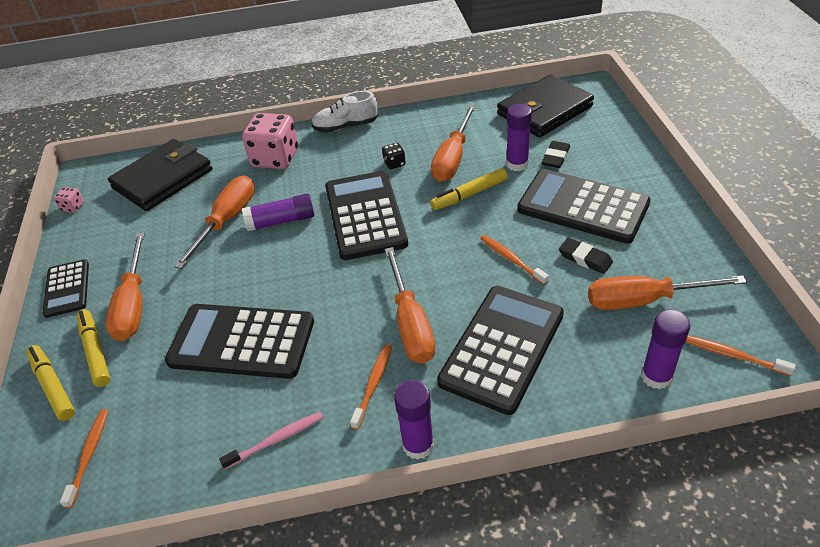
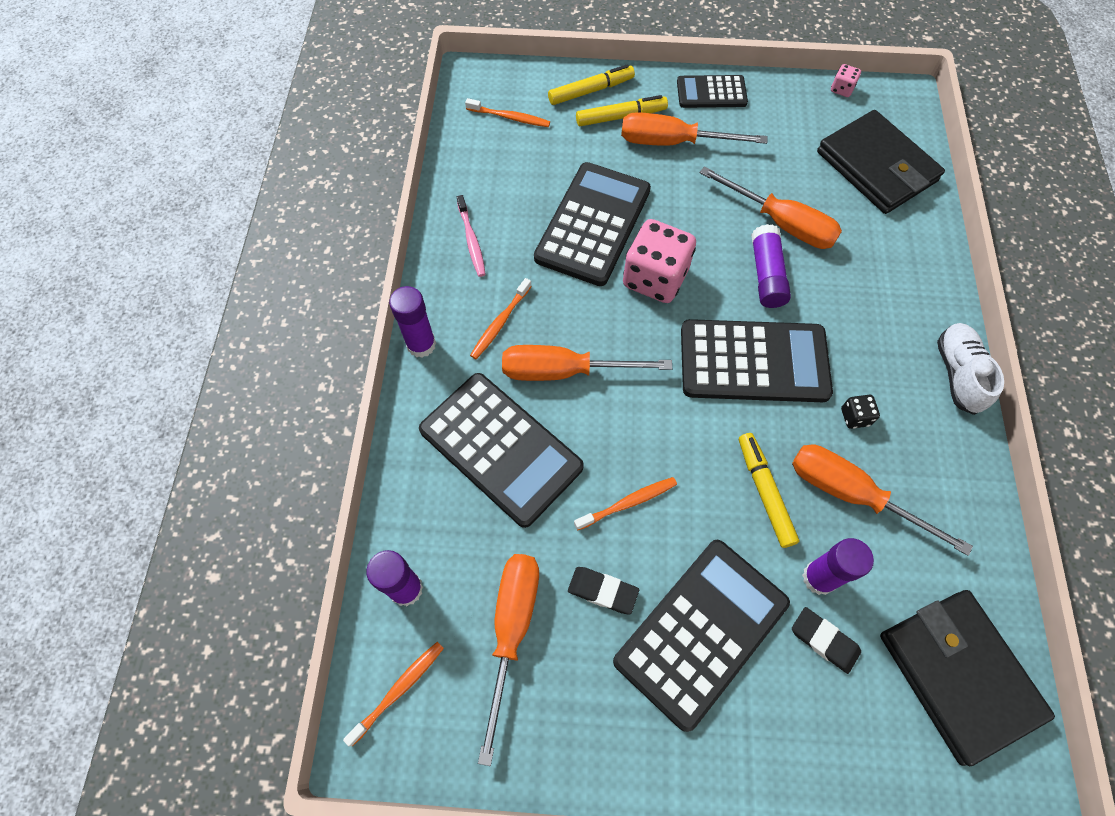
camera: 100 degrees right, 20 degrees up
(275, 158) = (895, 281): pink dice -> pink dice (655, 278)
(373, 385) = (500, 322): orange toothbrush -> orange toothbrush turned 90 degrees clockwise
(585, 258) = (602, 591): black eraser -> black eraser turned 60 degrees clockwise

